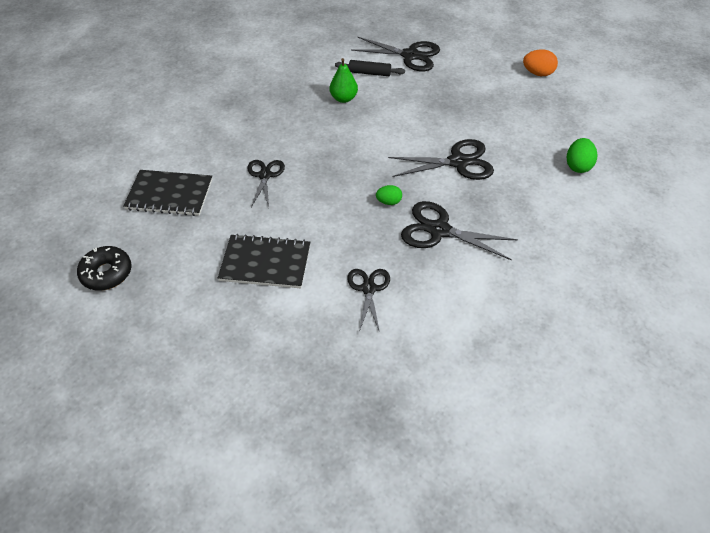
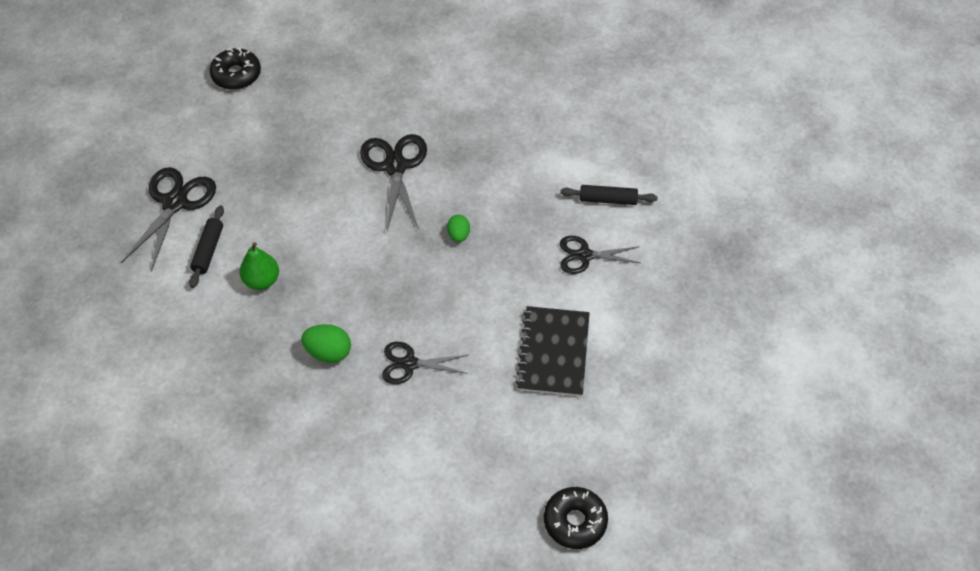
camera: 90 degrees left, 5 degrees up
(169, 194) = (441, 471): black notebook -> none
(436, 310) = (608, 200): none -> black rolling pin
(439, 230) = (502, 191): black scissors -> none
(537, 73) = (236, 75): orange egg -> black donut
(578, 166) = (407, 63): green egg -> green egg (328, 352)

